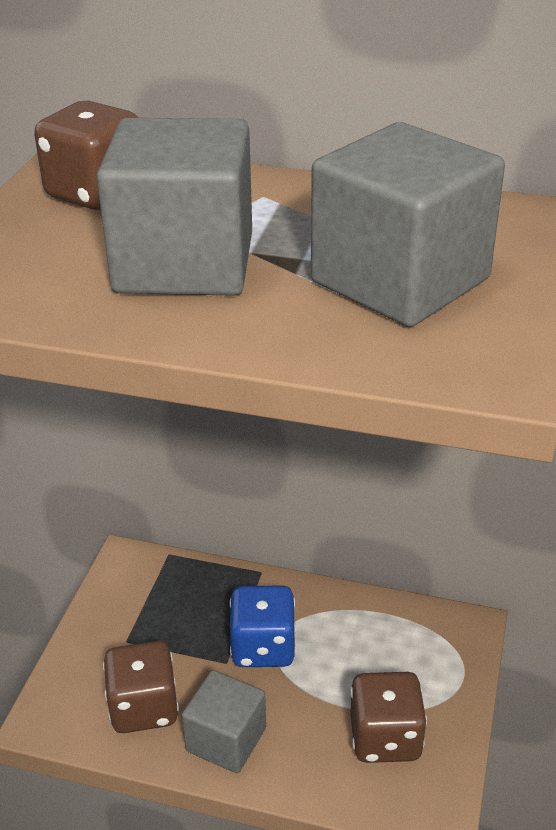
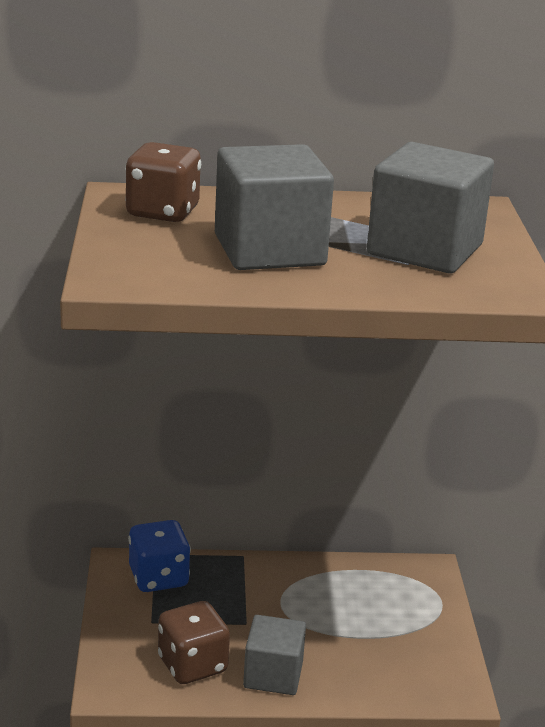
camera: 20 degrees left, 10 degrees down
(263, 647) = (272, 608): blue dice -> blue dice (158, 578)
(385, 738) = (400, 652): brown dice -> none

